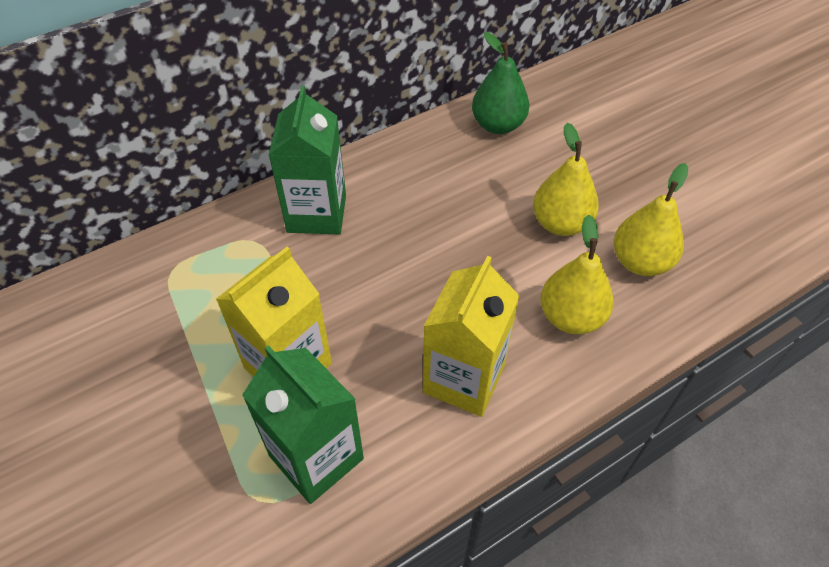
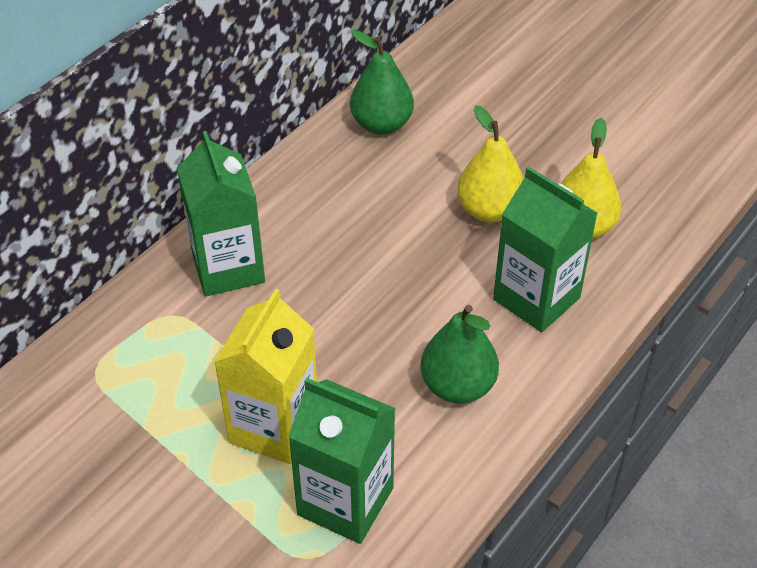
camera: 20 degrees left, 5 degrees down
(464, 379) = (457, 386): yellow carton -> green pear
(571, 317) = (536, 298): yellow pear -> green carton

